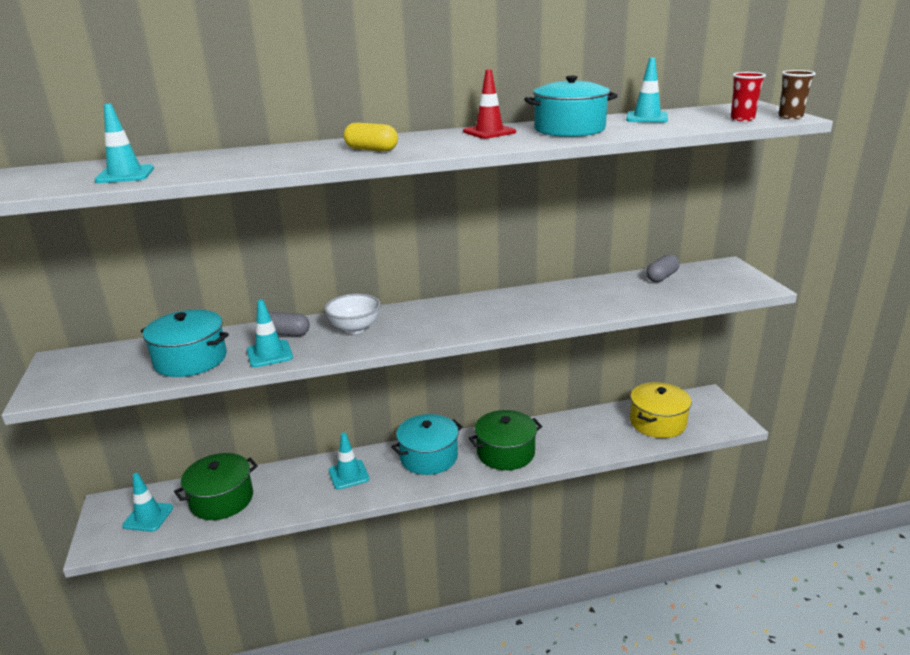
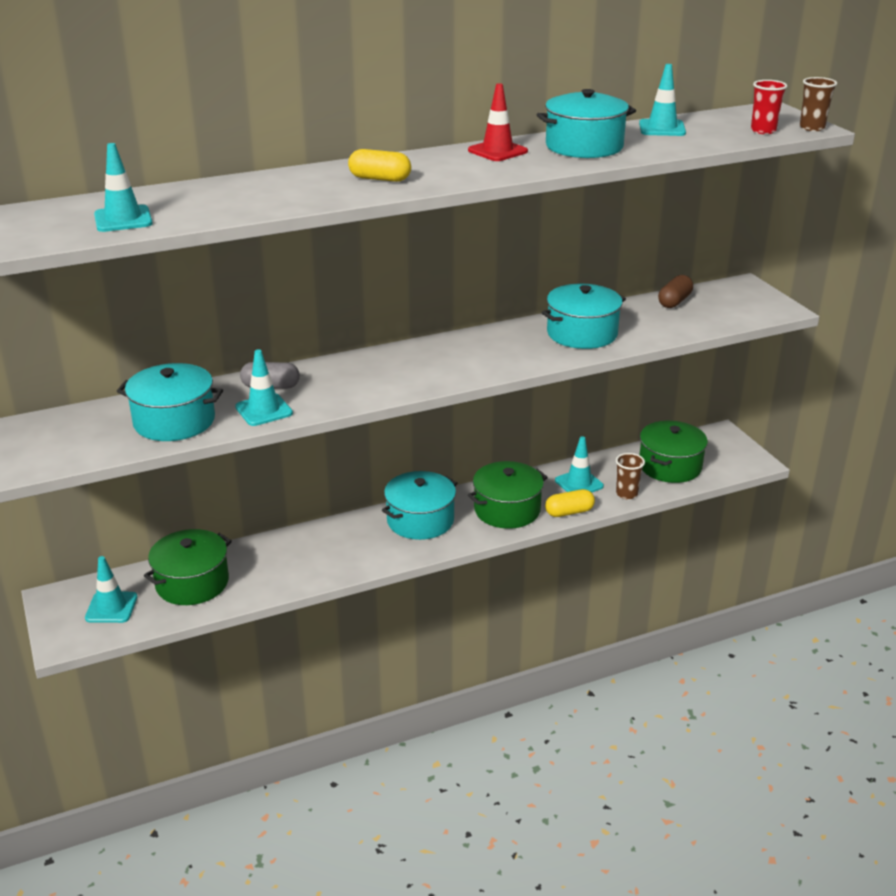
camera: 10 degrees left, 5 degrees up
(348, 475) = (333, 546): turquoise traffic cone -> turquoise traffic cone (579, 483)
(355, 328) = (348, 376): white bowl -> none
(560, 459) = (569, 512): none -> yellow capsule
(572, 301) = (582, 333): none -> turquoise pot
(614, 445) = (626, 494): none -> brown cup
(657, 422) = (670, 466): yellow pot -> green pot
(662, 277) = (674, 301): grey capsule -> brown capsule

